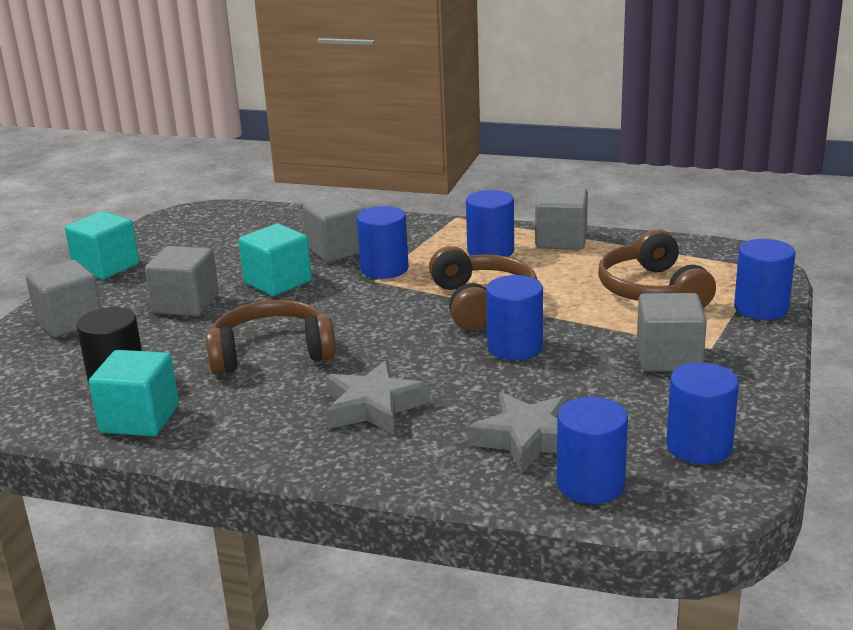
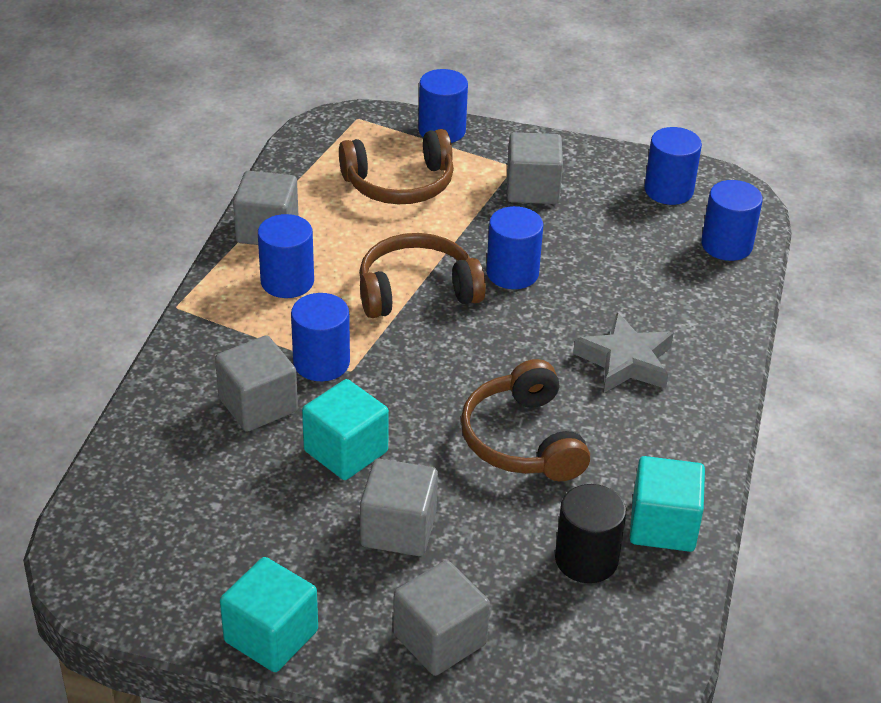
camera: 95 degrees left, 15 degrees up
(527, 439) = (668, 272): grey star -> none

